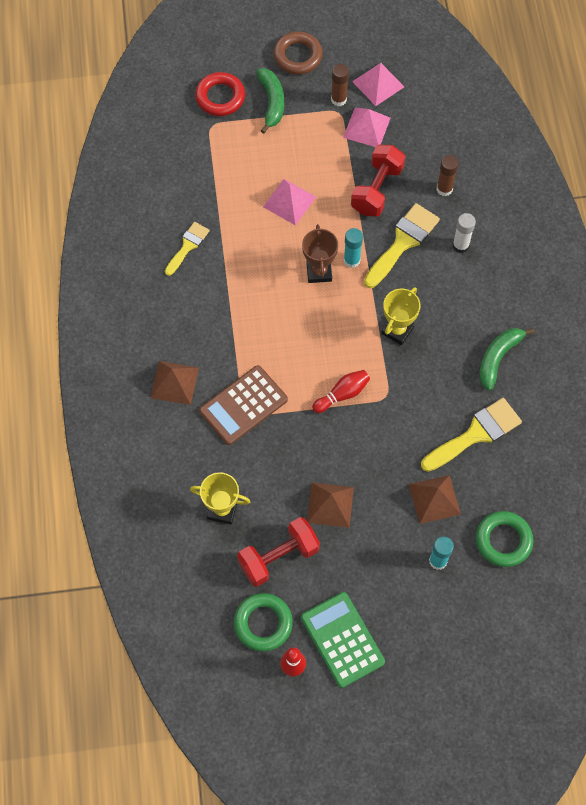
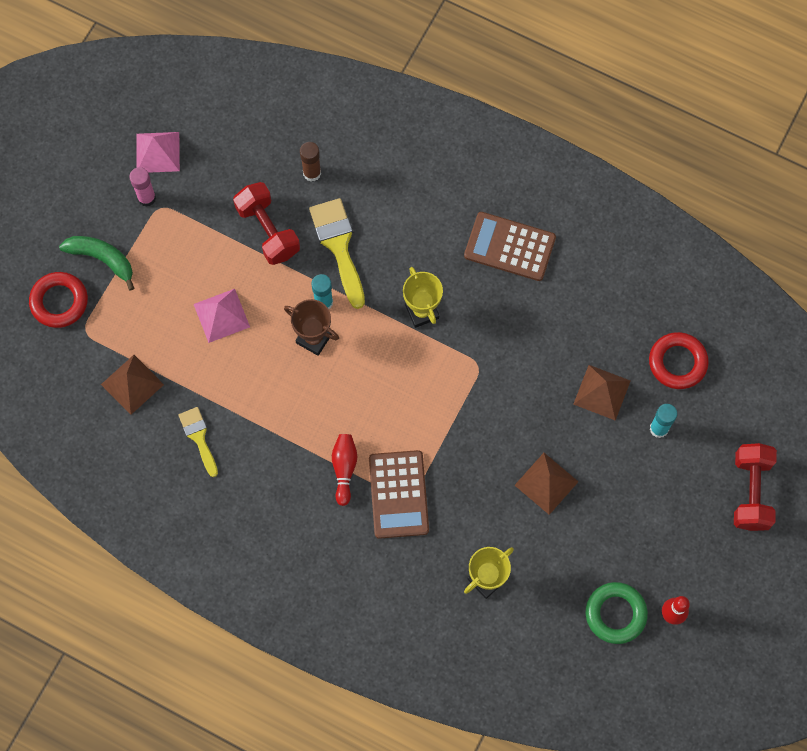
camera: 55 degrees left, 5 degrees up
(174, 382) = (331, 541): brown pyramid -> brown pyramid (132, 384)
(278, 557) = (564, 560): red dumbbell -> red dumbbell (750, 492)
(297, 56) = (70, 201): brown ring -> none
(338, 99) = (147, 198): brown glue stick -> pink glue stick
(342, 394) = (449, 401): red bowling pin -> red bowling pin (344, 469)
(342, 639) = (675, 556): green calculator -> none
(367, 127) = (196, 194): pink pyramid -> none
(460, 246) = (379, 200): white glue stick -> none
(475, 434) = (566, 316): yellow brush -> none
(498, 358) = (509, 247): green banana -> brown calculator
(503, 540) = (677, 362): green ring -> red ring

